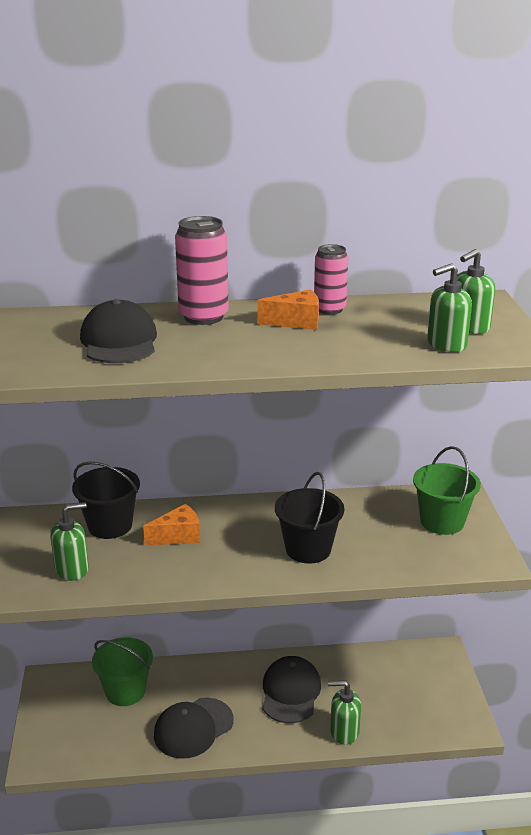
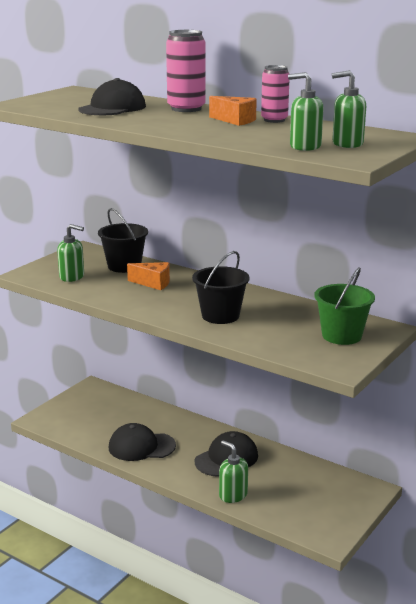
camera: 40 degrees right, 5 degrees down
(125, 691) = (127, 411): green bucket -> none

